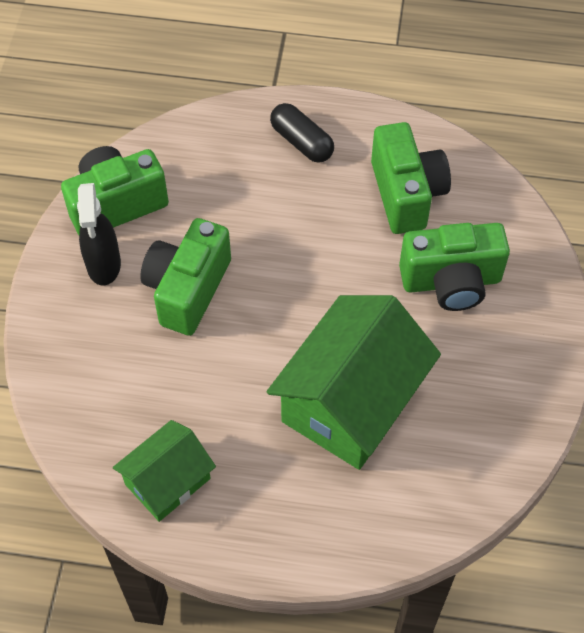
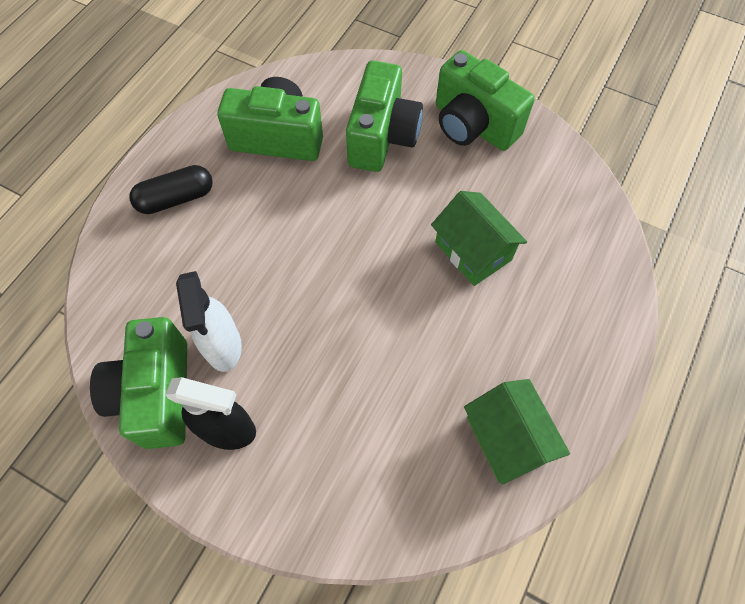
camera: 70 degrees left, 5 degrees up
(174, 234) = (223, 346): none -> white spray bottle
(187, 289) = (296, 353): green camera -> green camera (473, 125)
(351, 402) = (473, 251): green house -> green house, size x0.56

